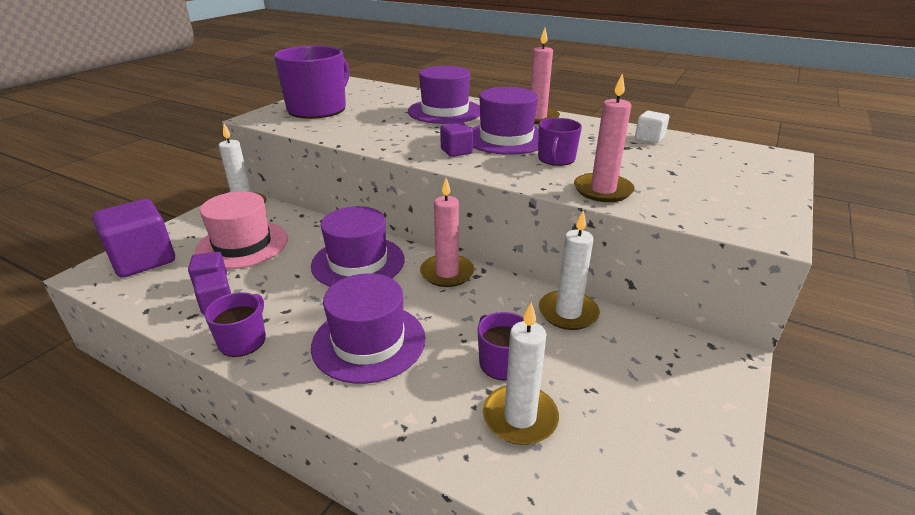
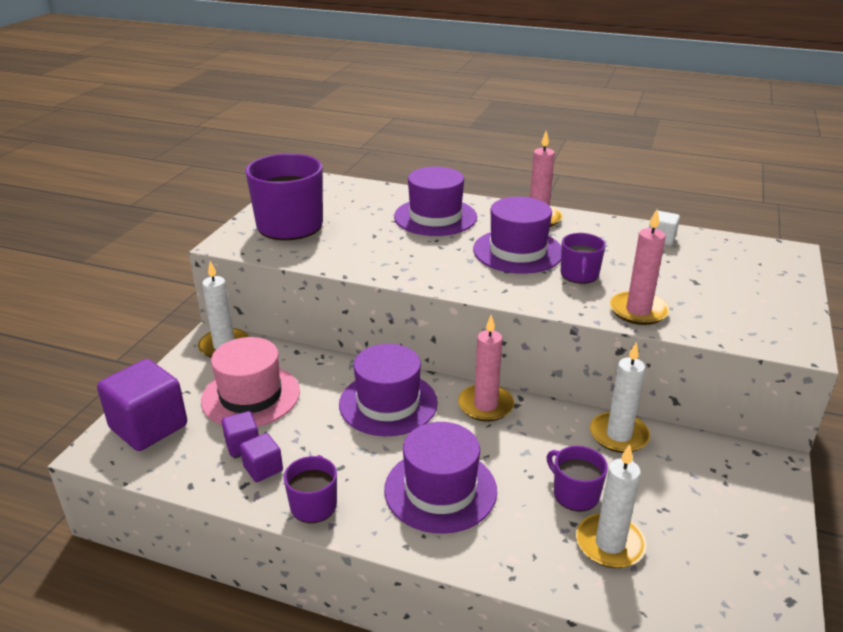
camera: 10 degrees left, 0 degrees up
(456, 151) = (474, 274): purple cube -> none

